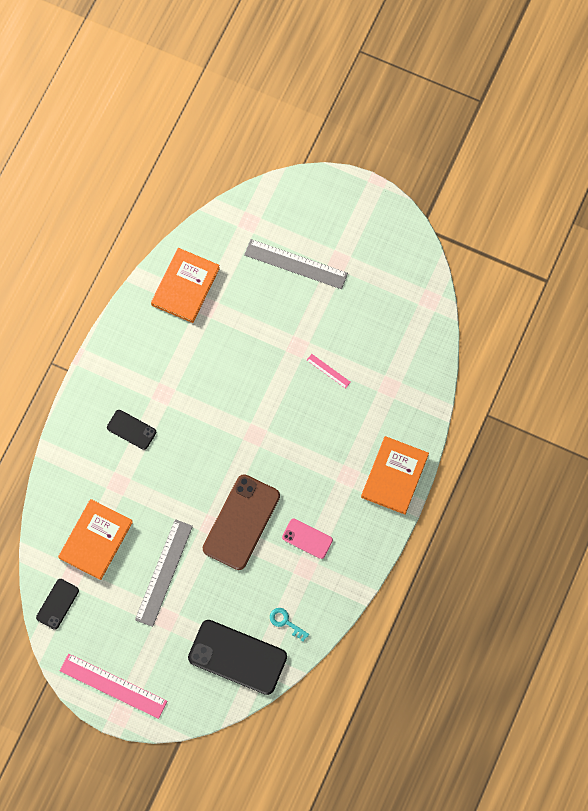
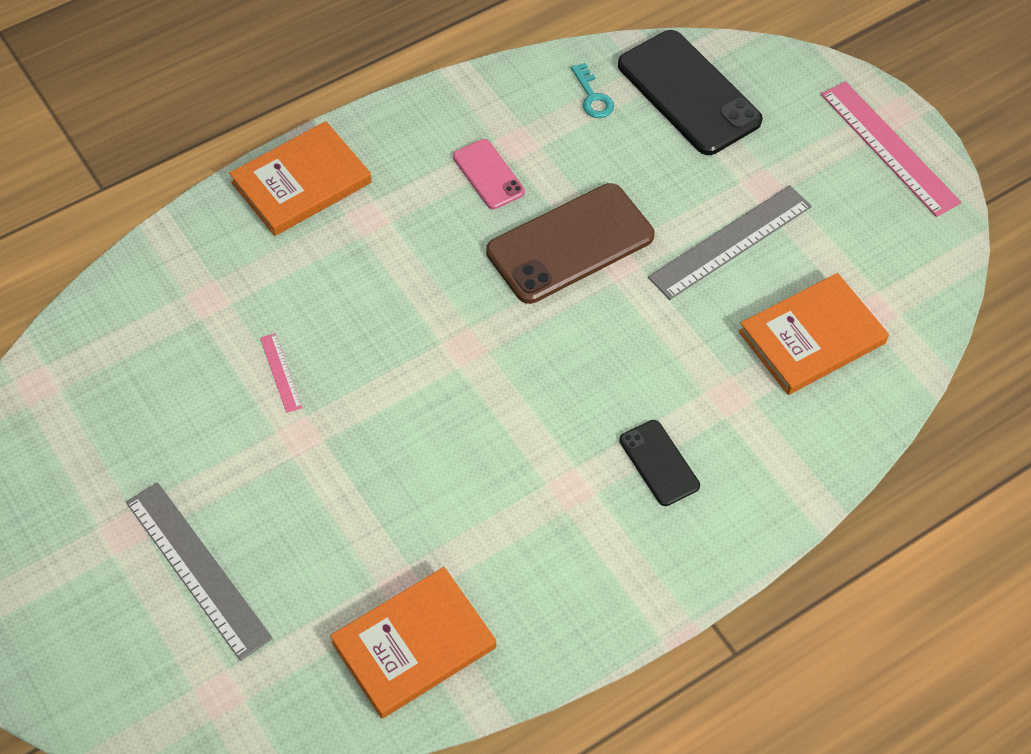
camera: 150 degrees left, 15 degrees down
(57, 604) = (920, 285): black phone -> none

